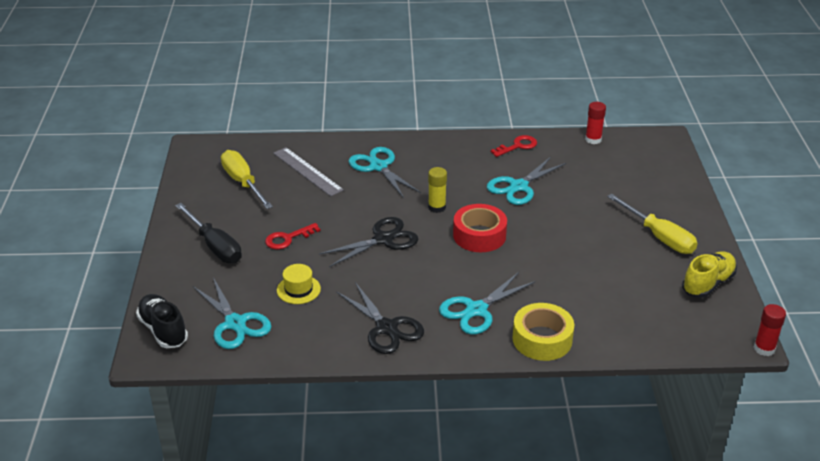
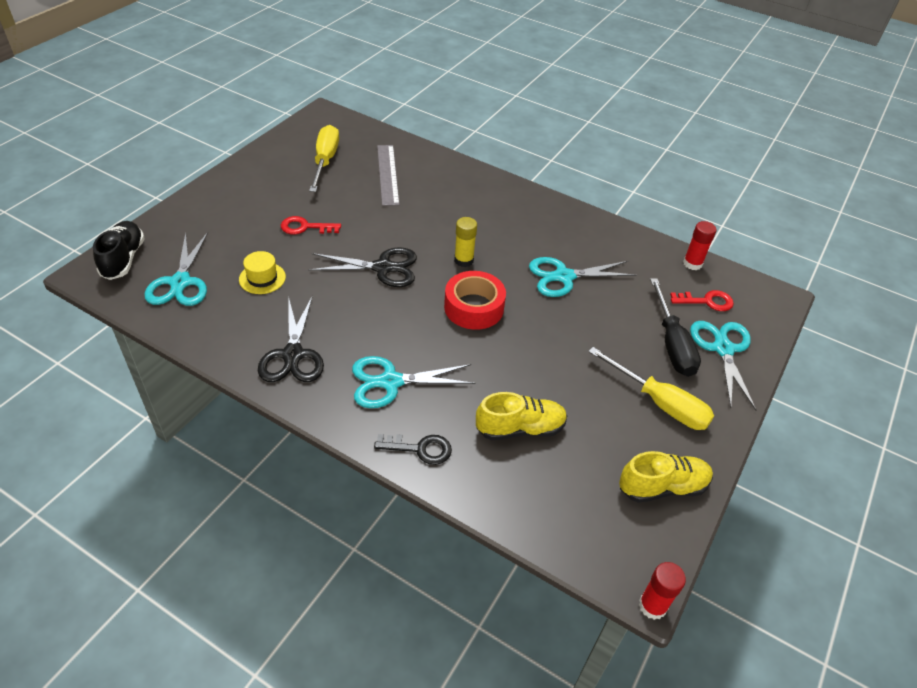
camera: 30 degrees right, 10 degrees up
(215, 246) = (242, 205): black screwdriver -> black screwdriver (672, 344)
(378, 167) = (452, 197): turquoise scissors -> turquoise scissors (723, 349)
(517, 146) = (605, 236): red key -> red key (707, 301)
(542, 339) = (420, 449): yellow tape -> black key
(591, 294) = (520, 428): none -> yellow shoe
(659, 237) = (659, 403): yellow screwdriver -> yellow screwdriver turned 45 degrees counterclockwise

